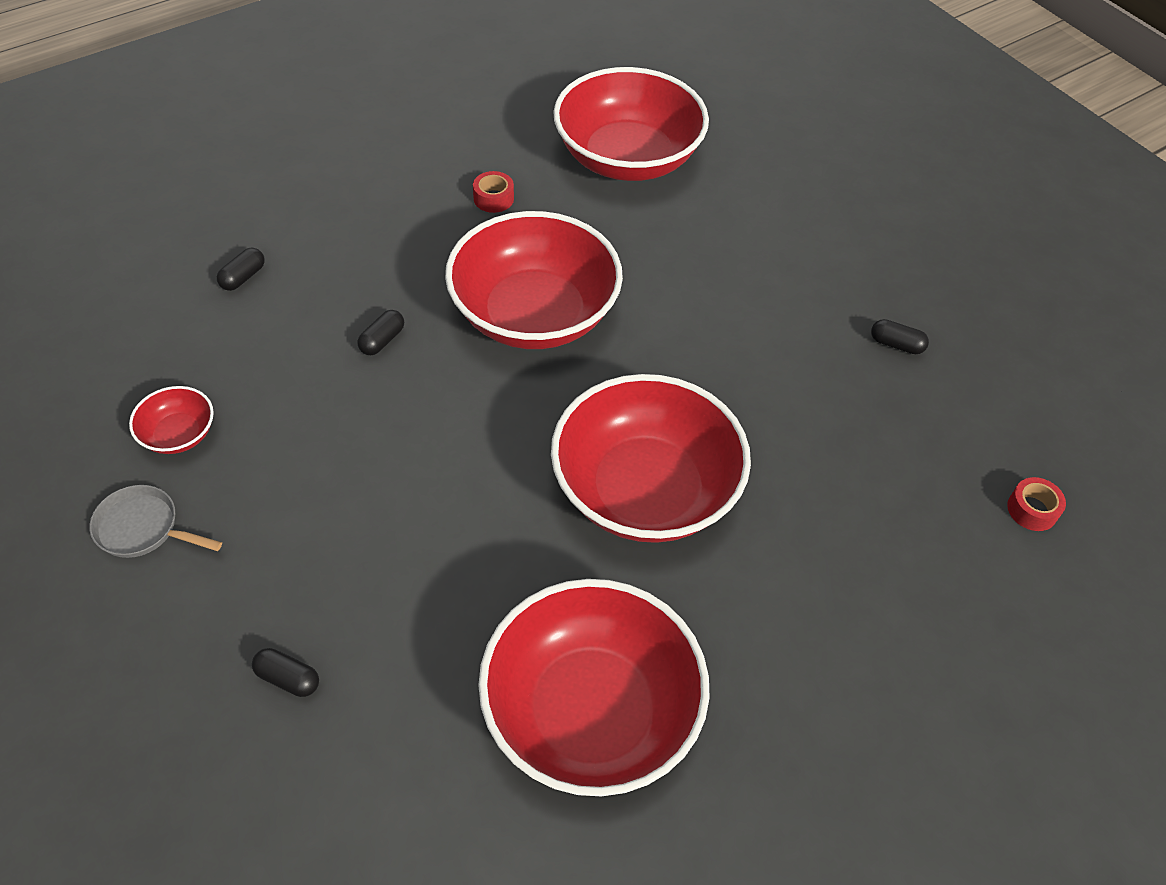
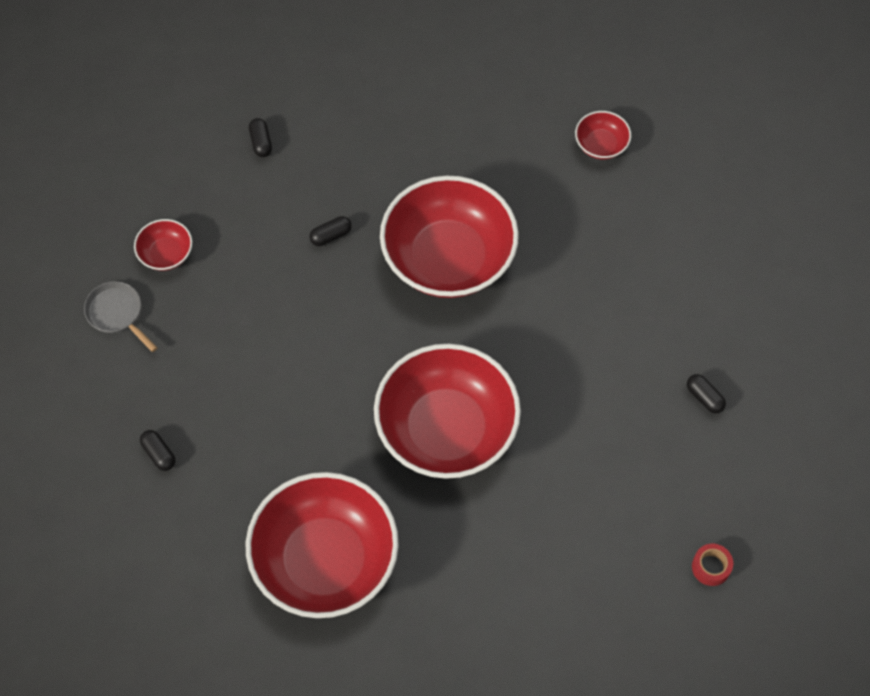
camera: 30 degrees right, 10 degrees up
(243, 277) = (261, 142): black capsule -> black capsule turned 75 degrees counterclockwise
(493, 198) = (474, 143): red tape -> none
(627, 158) = (601, 145): red bowl -> red bowl, size x0.43

